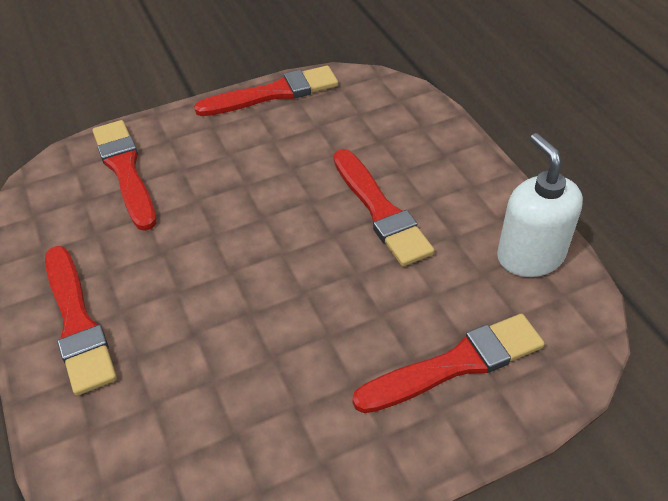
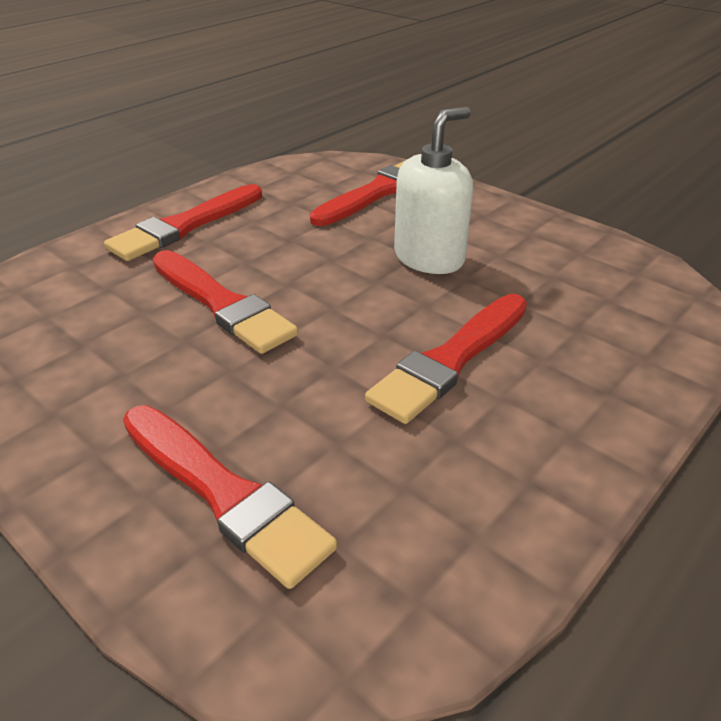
camera: 65 degrees right, 10 degrees down
(273, 93) = (572, 234): red brush -> red brush (222, 304)
(530, 255) = (475, 535): white soap dispenser -> white soap dispenser (429, 258)

